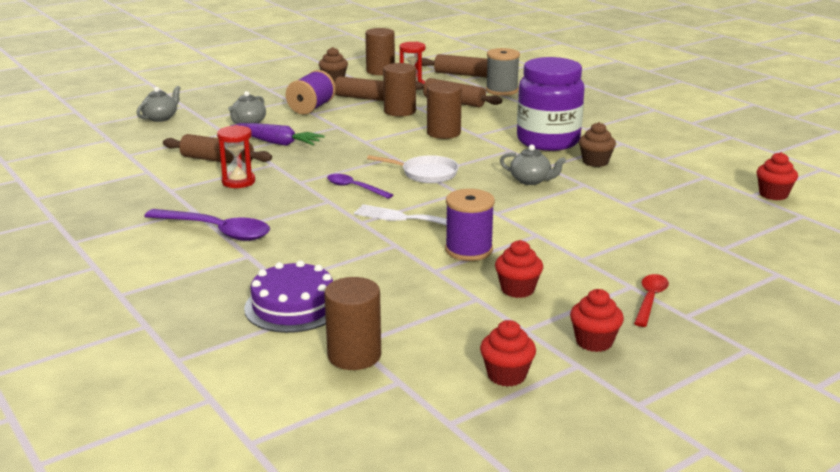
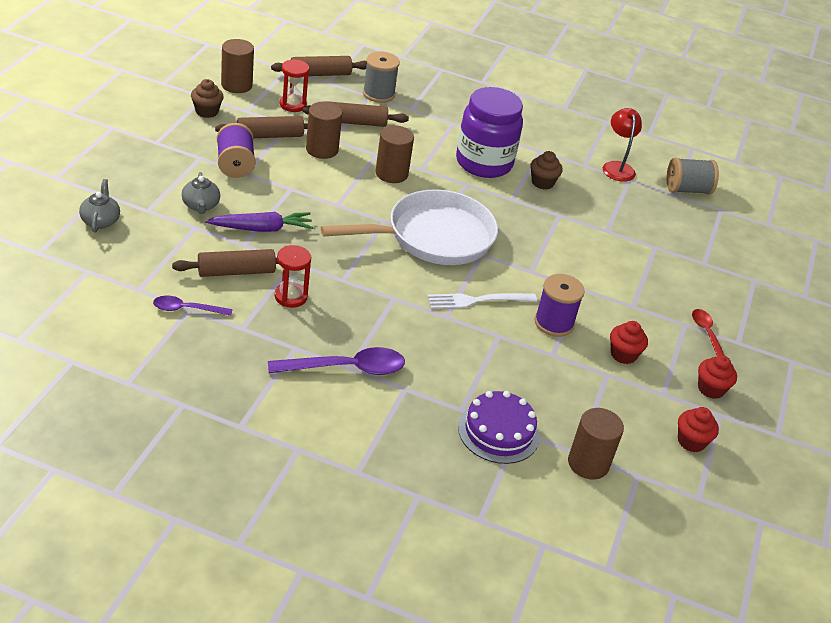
camera: 40 degrees left, 15 degrees up
(354, 188) = (397, 274): purple spoon -> purple spoon (186, 309)
(426, 173) = (433, 237): white pan -> white pan, size x2.08
(531, 180) = (519, 222): grey teapot -> none
(701, 166) = (617, 167): none -> red lamp
(773, 194) = (687, 189): red cupcake -> grey spool

